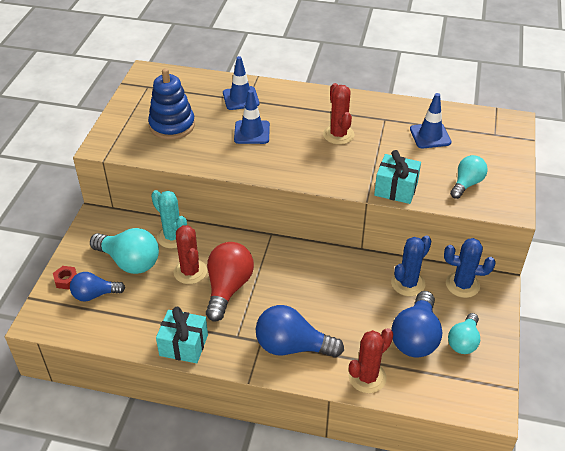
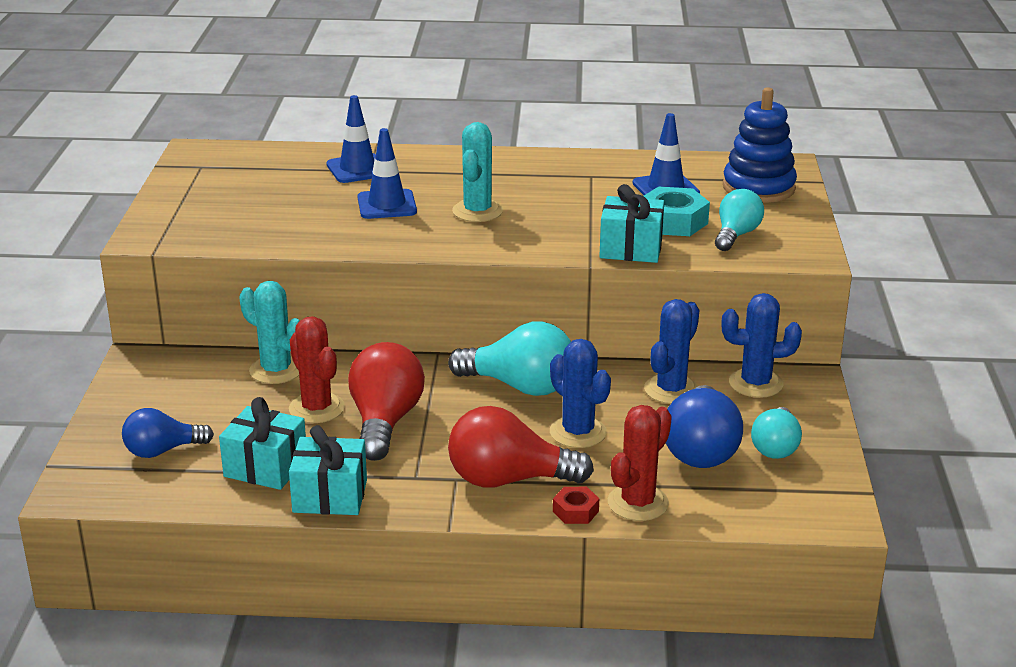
camera: 10 degrees left, 15 degrees down
(66, 280) = (108, 438): red nut -> red nut (575, 511)
(129, 262) = (211, 406): turquoise light bulb -> turquoise light bulb (520, 386)
(151, 316) = (265, 467): none -> turquoise gift
(172, 125) = (255, 206): blue stacking toy -> blue stacking toy (758, 188)
(292, 346) = (509, 480): blue light bulb -> red light bulb
(306, 144) = (477, 211): none -> turquoise cactus
(338, 135) = (524, 197): red cactus -> none
(342, 312) = (578, 432): none -> blue cactus
(428, 167) = (673, 221): none -> turquoise nut

